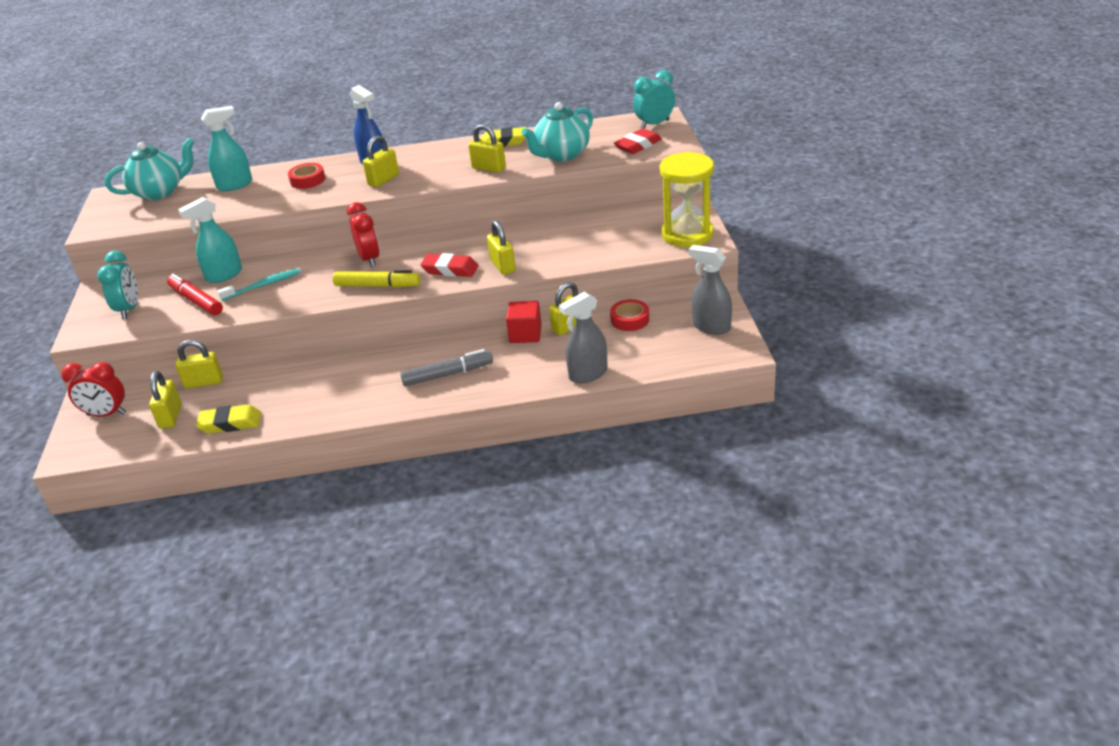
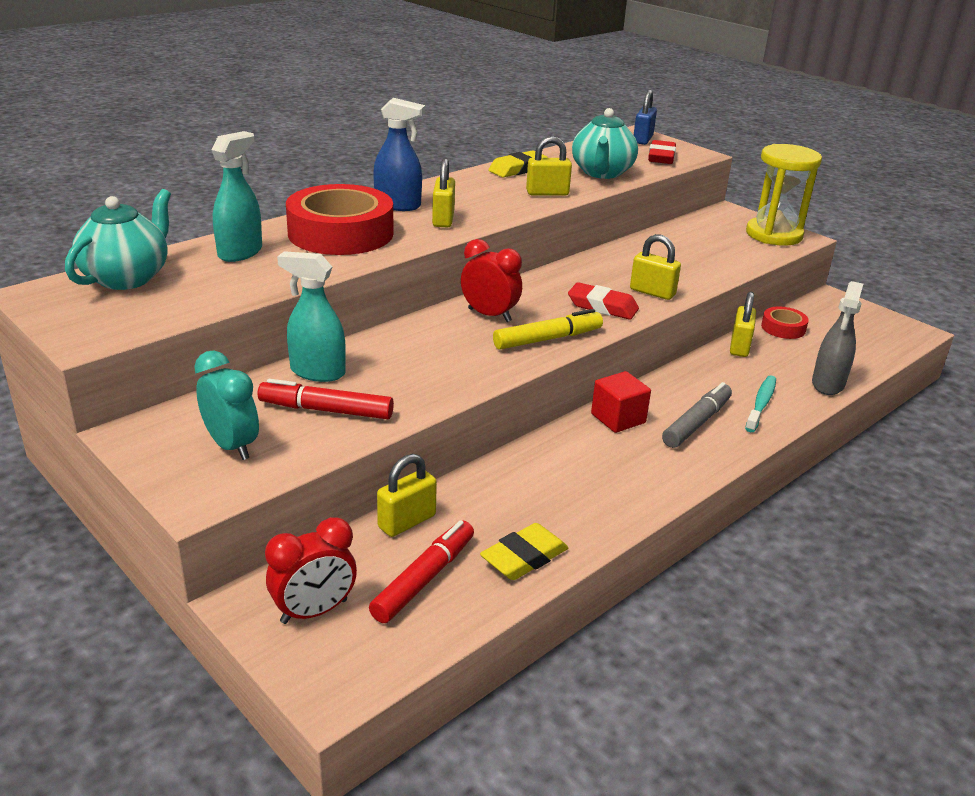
camera: 40 degrees left, 5 degrees down
(171, 416) = (424, 579): yellow padlock -> red marker
(224, 275) = (317, 372): turquoise spray bottle -> turquoise spray bottle turned 90 degrees clockwise
(262, 286) = (396, 371): turquoise toothbrush -> turquoise toothbrush (761, 404)
(307, 180) = (340, 233): red tape -> red tape, size x2.14
(450, 269) = (602, 306): red eraser -> red eraser turned 45 degrees clockwise
(525, 334) = (710, 364): red cube -> red cube (618, 418)
(654, 124) = (642, 139): turquoise clock -> blue padlock
(711, 326) = (859, 318): grey spray bottle -> none

